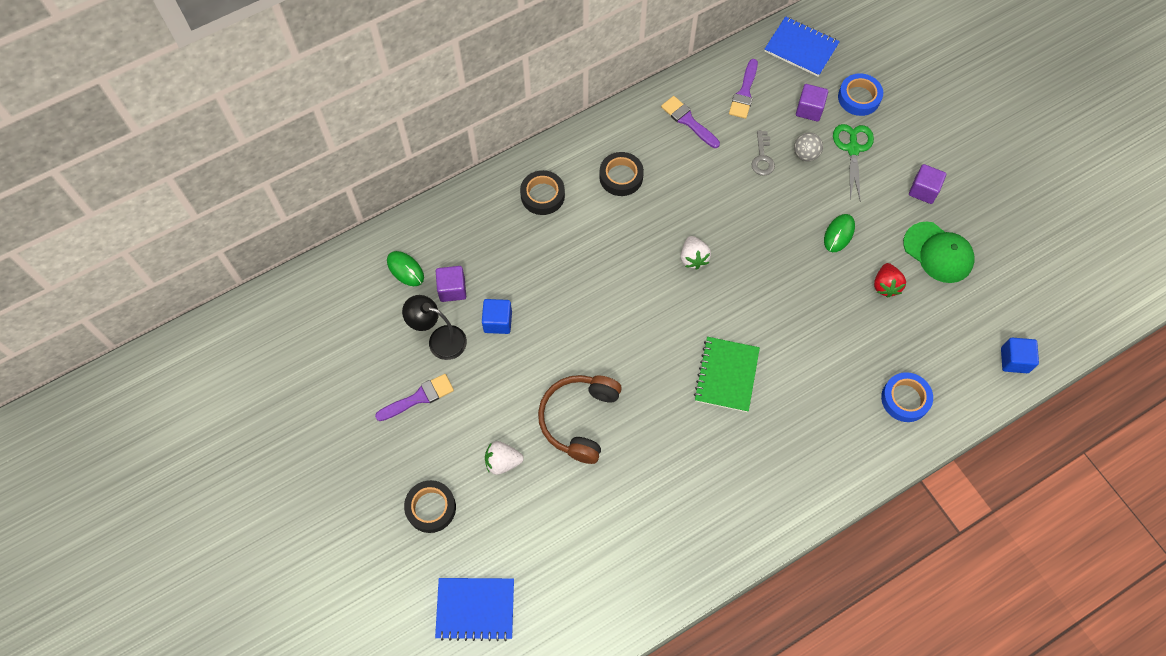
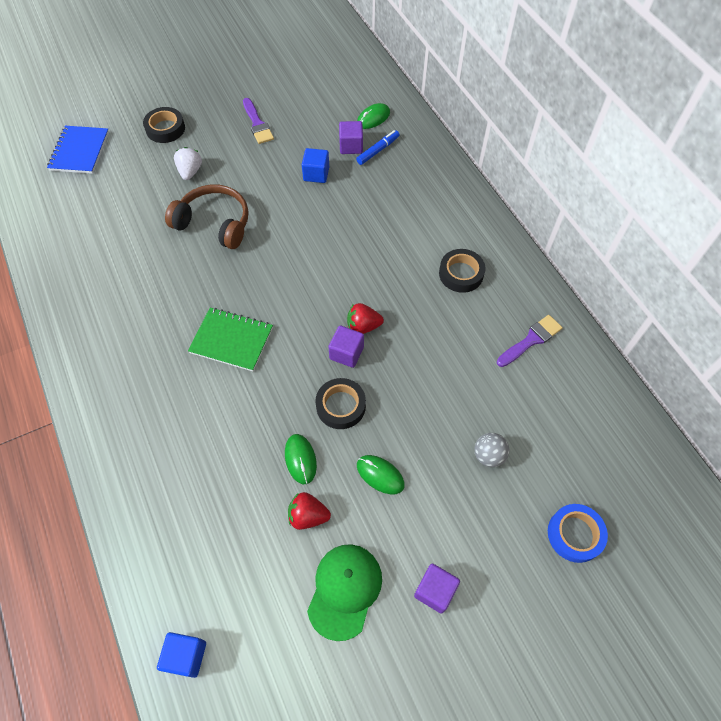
camera: 95 degrees right, 5 degrees down
(439, 340) = (305, 137): black lamp -> none
(458, 261) = (378, 150): none -> blue marker
(542, 195) = (441, 211): black tape -> black tape (341, 406)
(693, 258) = (363, 326): white strawberry -> red strawberry
(744, 93) = (572, 401): purple brush -> none
(762, 157) = (484, 408): grey key -> none
(801, 48) = (646, 475): blue notebook -> none
(809, 109) = (553, 470): purple cube -> purple cube (346, 353)
(837, 297) = (300, 459): none -> green mouse
(853, 149) = (497, 512): green scissors -> none
(905, 399) = (168, 510): blue tape -> none
(938, 252) = (344, 590): green cap -> green cap turned 150 degrees clockwise

